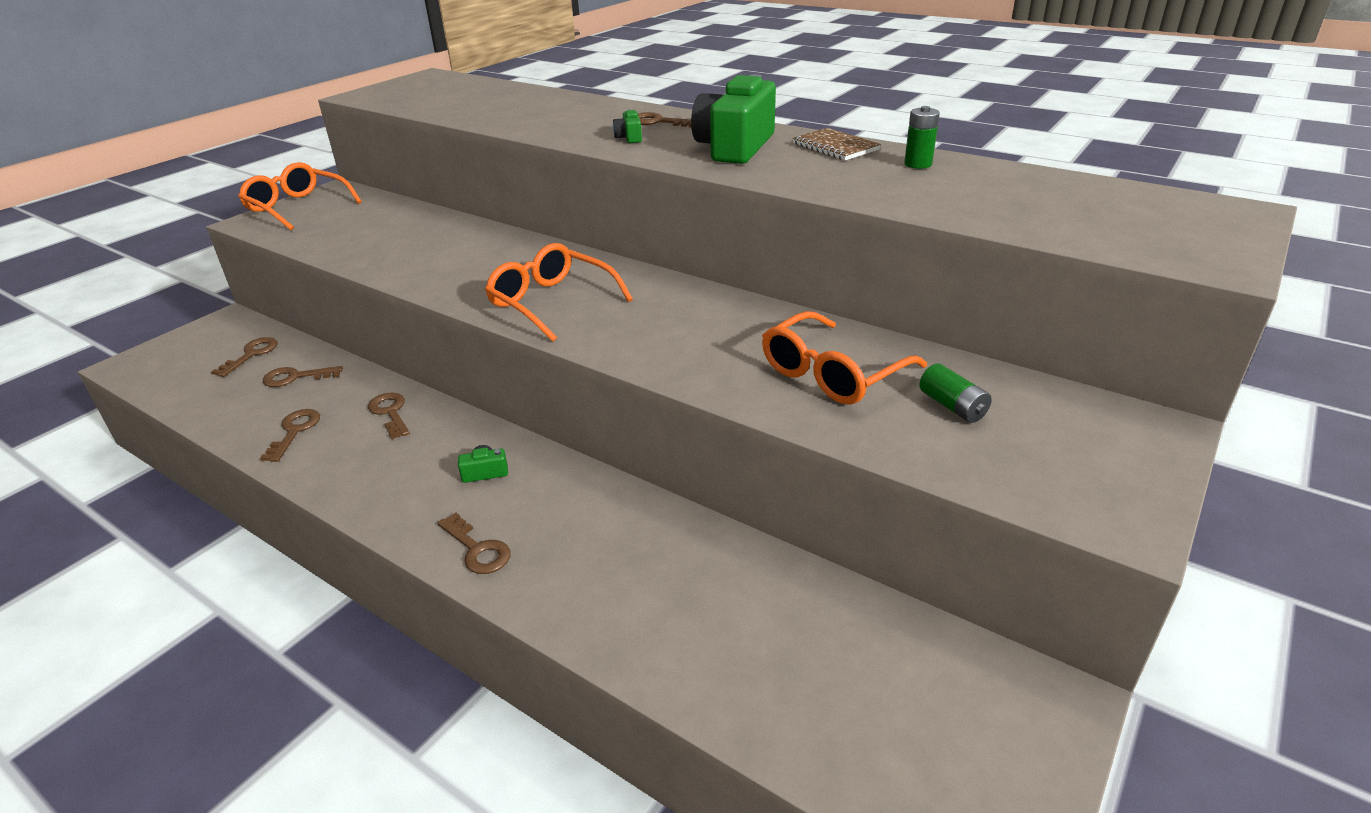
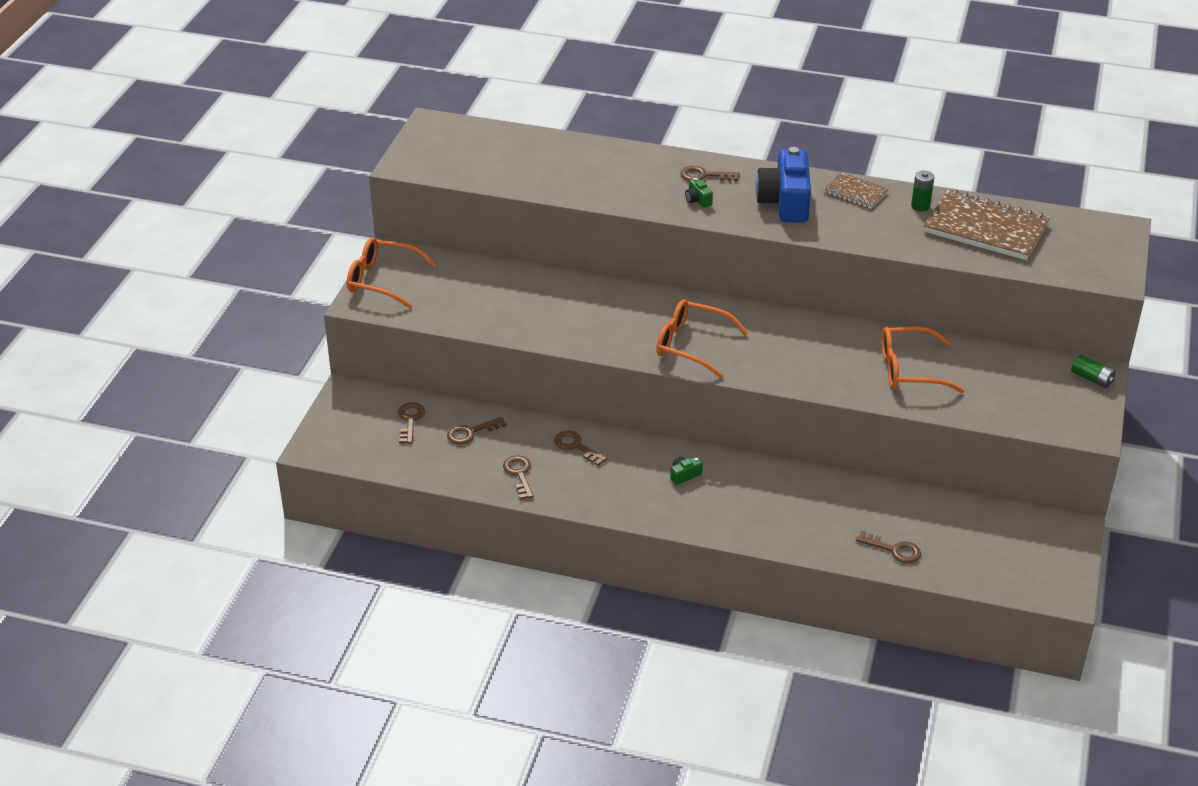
camera: 20 degrees left, 5 degrees up
(477, 549) = (722, 523): brown key -> brown key (894, 550)
(735, 147) = (785, 202): green camera -> blue camera
(832, 373) = (909, 370): orange glasses -> orange glasses turned 60 degrees clockwise
(952, 406) = (987, 380): green battery -> green battery (1091, 379)
(1005, 191) = (985, 228): none -> brown notebook

